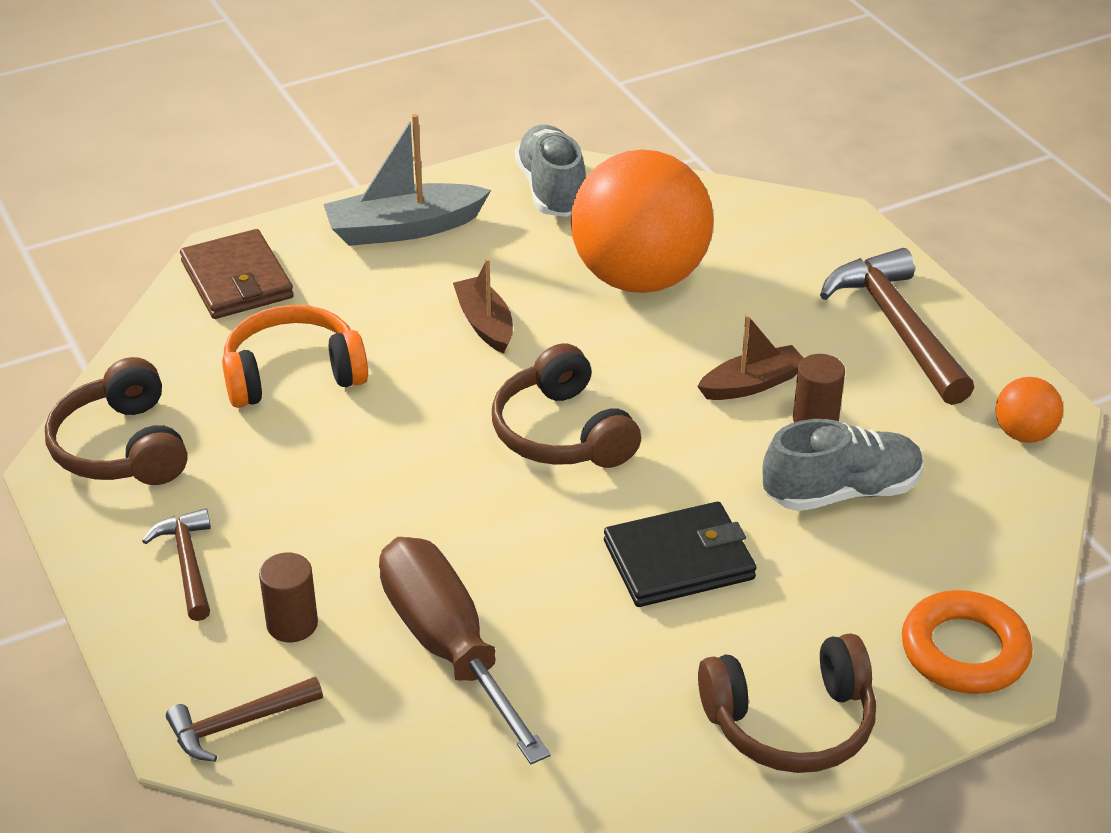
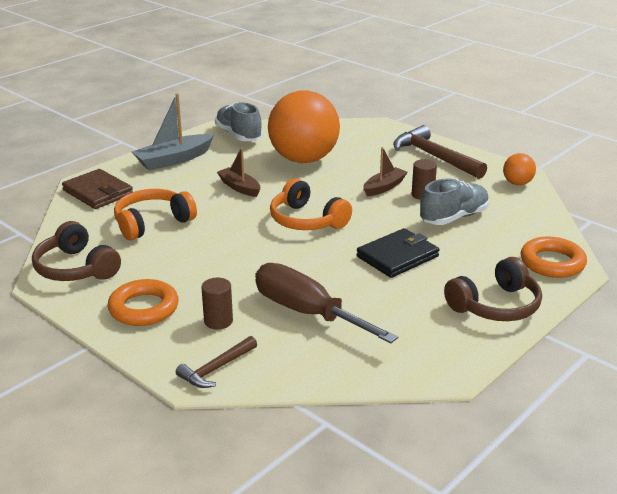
camera: 20 degrees left, 10 degrees down
(187, 563) = (144, 308): brown hammer -> orange ring
(562, 433) = (306, 220): brown headphones -> orange headphones

